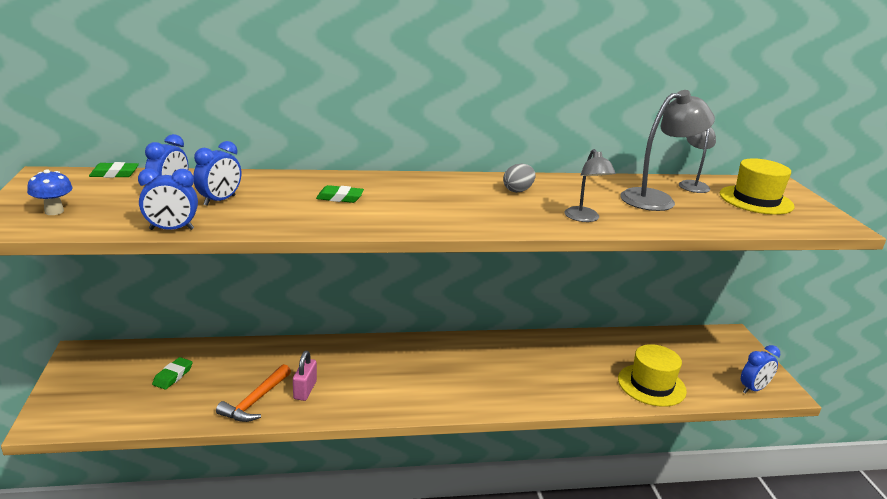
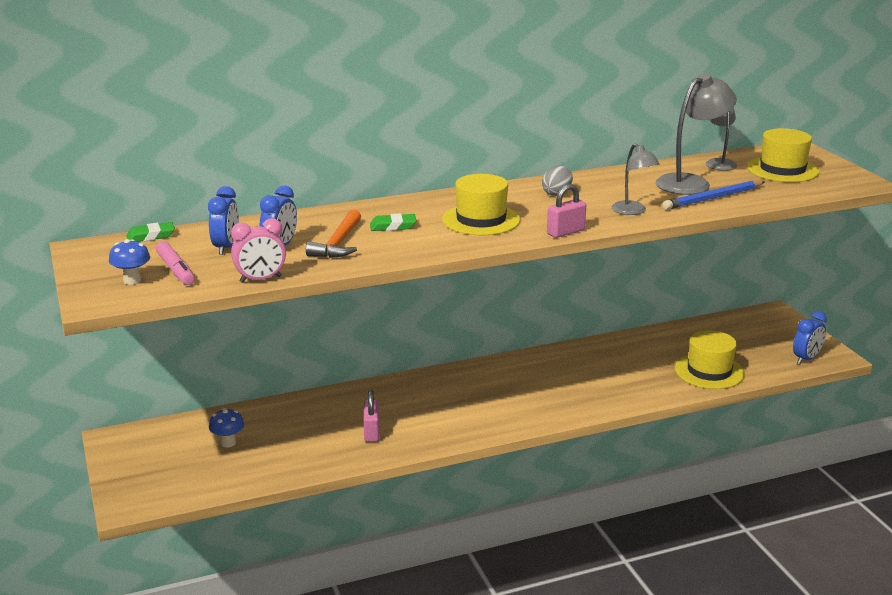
camera: 10 degrees left, 0 degrees up
(103, 207) = (176, 270): none -> pink marker
(171, 229) = (260, 279): blue clock -> pink clock
(173, 376) = (228, 443): green eraser -> blue mushroom
(255, 401) = (328, 450): orange hammer -> orange hammer (338, 243)
(428, 204) = (481, 220): none -> yellow hat
(505, 229) = (565, 232): none -> pink padlock
(673, 217) = (713, 198): none -> blue pencil

